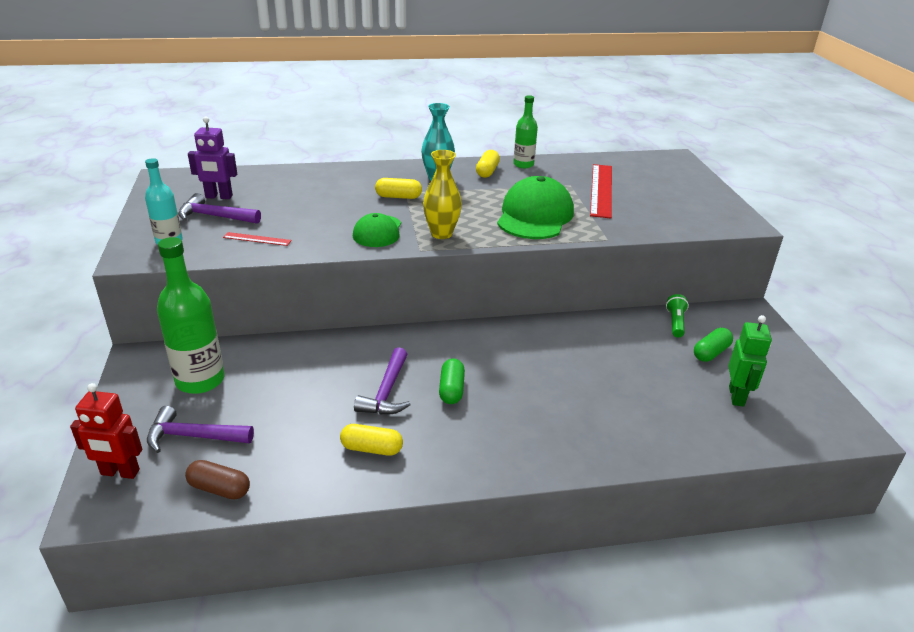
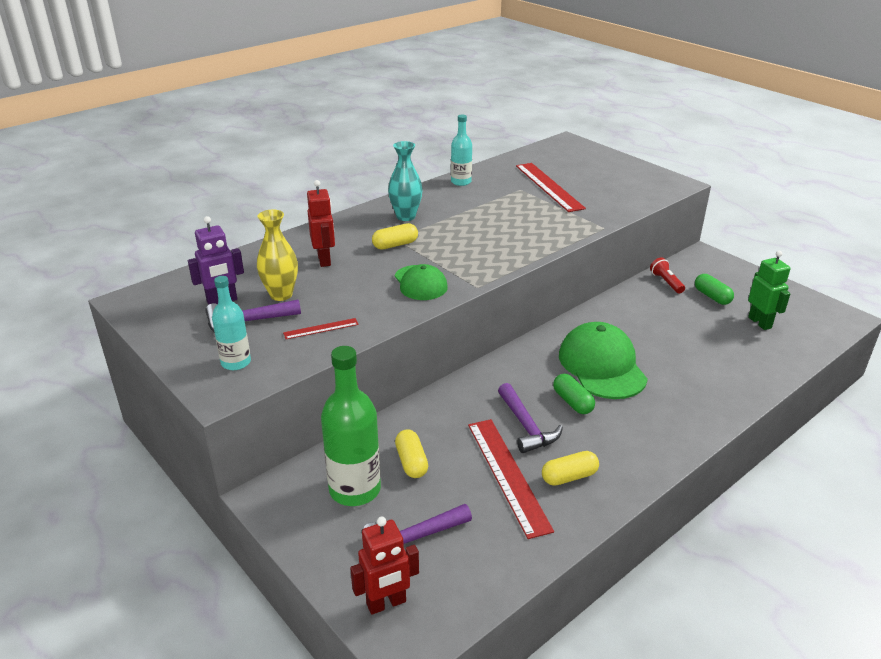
camera: 30 degrees left, 0 degrees up
(219, 489) = (490, 570): brown capsule -> none
(323, 423) = (507, 475): none -> red ruler
(329, 191) = (324, 260): none -> red robot
(441, 234) = (476, 266): yellow vase -> yellow vase (281, 295)
(487, 171) = (440, 197): yellow capsule -> yellow capsule (411, 462)
(523, 164) = (461, 182): green bottle -> turquoise bottle
(535, 216) = (528, 225): green cap -> green cap (602, 366)
(675, 323) = (666, 282): green flashlight -> red flashlight
(711, 353) = (712, 296): green capsule -> green capsule turned 45 degrees counterclockwise

